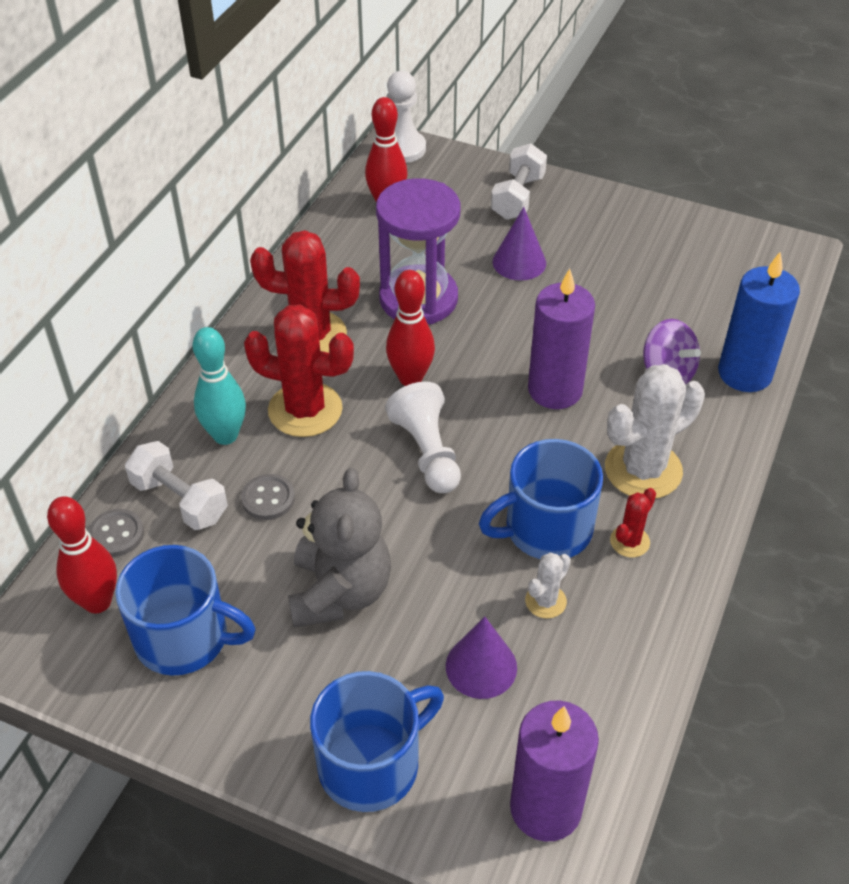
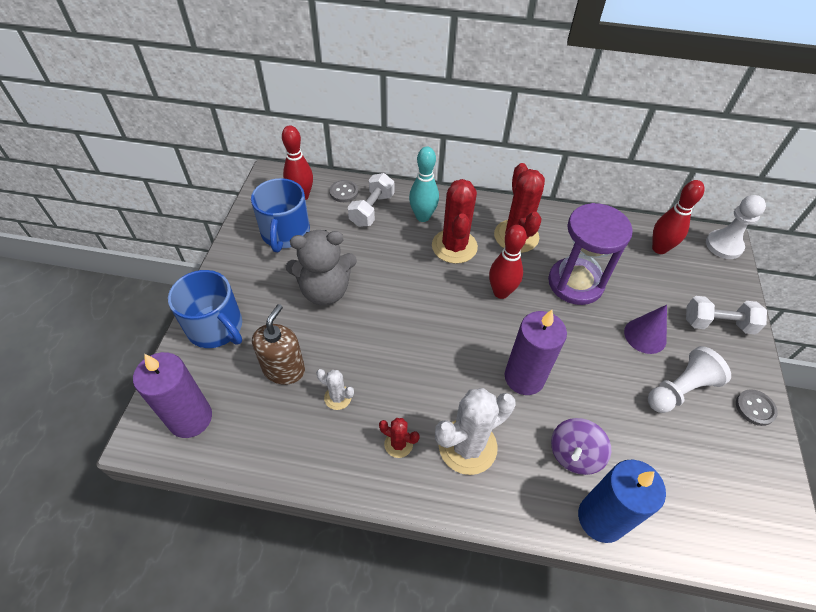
camera: 75 degrees right, 5 degrees up
(268, 498) = (383, 245): grey button -> grey button (755, 408)
(427, 452) = (441, 312): white pawn -> white pawn (680, 389)
(481, 666) = (284, 369): purple cone -> brown soap dispenser
(546, 529) = (396, 389): blue mug -> none
(643, 470) = (467, 446): white cactus -> white cactus turned 75 degrees counterclockwise

